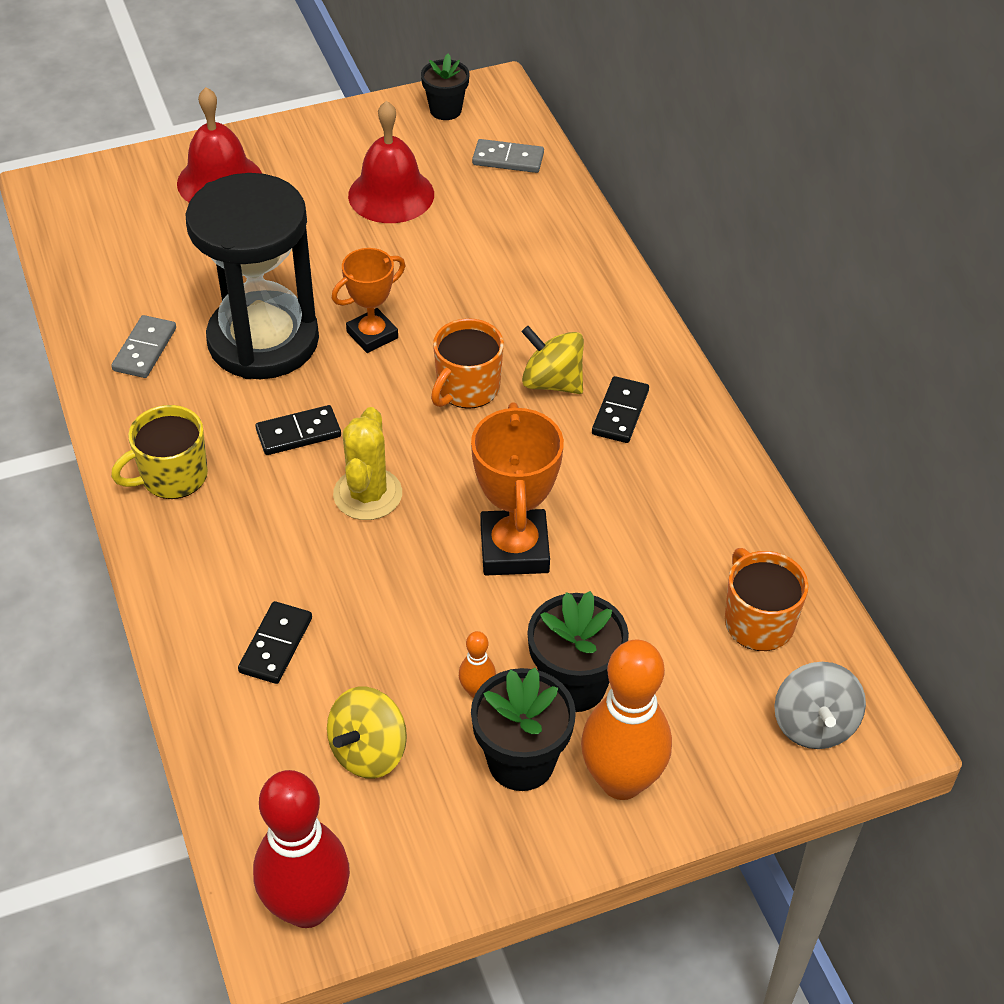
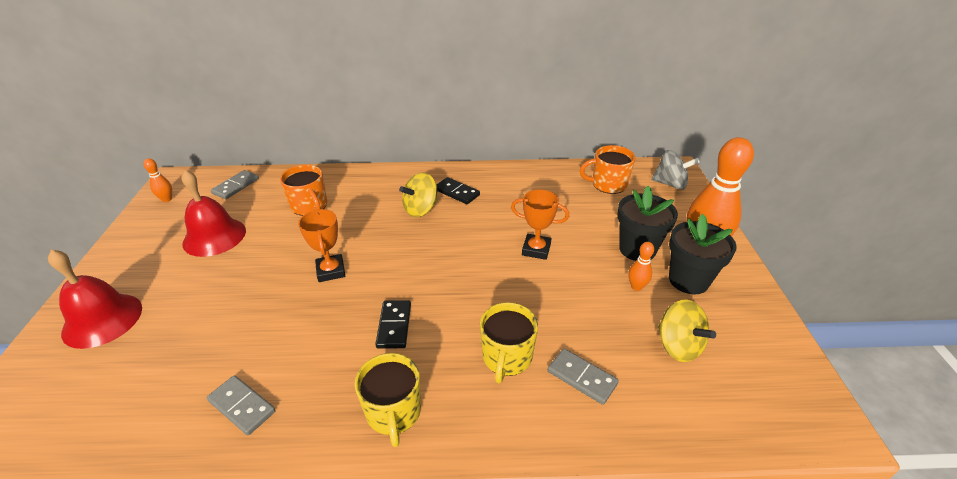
camera: 70 degrees left, 10 degrees down
(263, 341) = (292, 327): black hourglass -> none
(275, 645) = (582, 378): black domino -> grey domino
(284, 560) = (506, 357): none -> yellow mug
(307, 907) = (805, 405): red bowling pin -> none
(367, 494) = (467, 302): yellow cactus -> none
(445, 110) = (167, 199): black flower pot -> orange bowling pin
(467, 388) = (404, 241): orange mug -> orange mug (309, 206)
(514, 549) = (536, 249): orange trophy -> orange trophy, size x0.65

